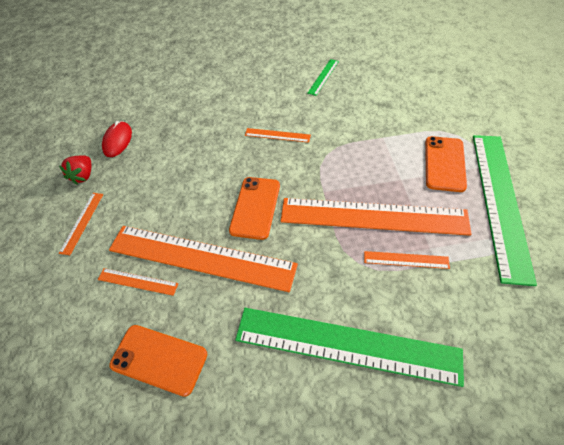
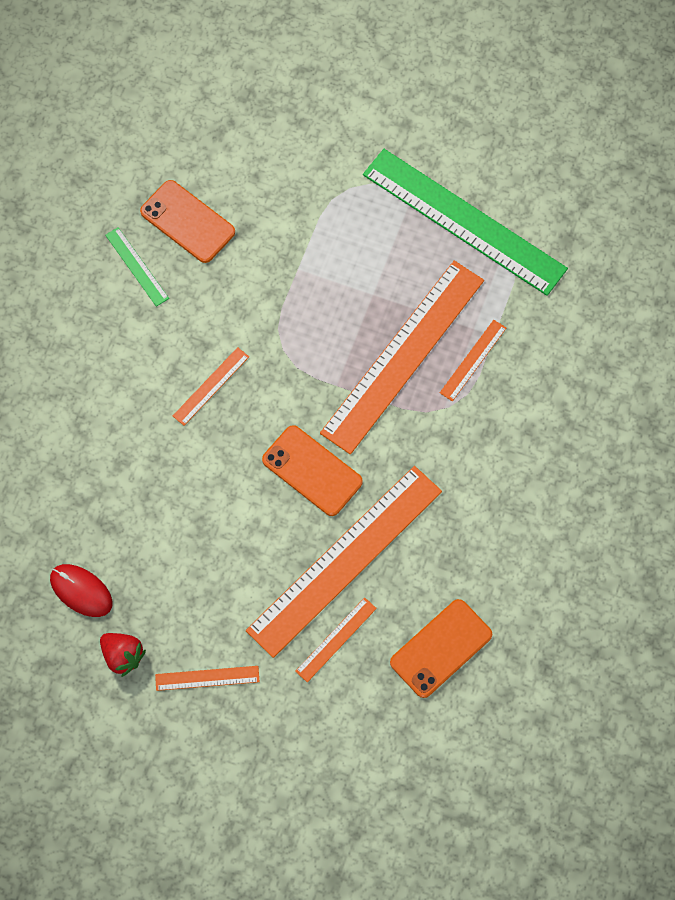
camera: 65 degrees left, 15 degrees up
(82, 222) = (207, 678): orange ruler -> orange ruler turned 45 degrees counterclockwise
(346, 345) = (525, 471): green ruler -> none
(444, 164) = (381, 234): orange phone -> orange phone (187, 222)

